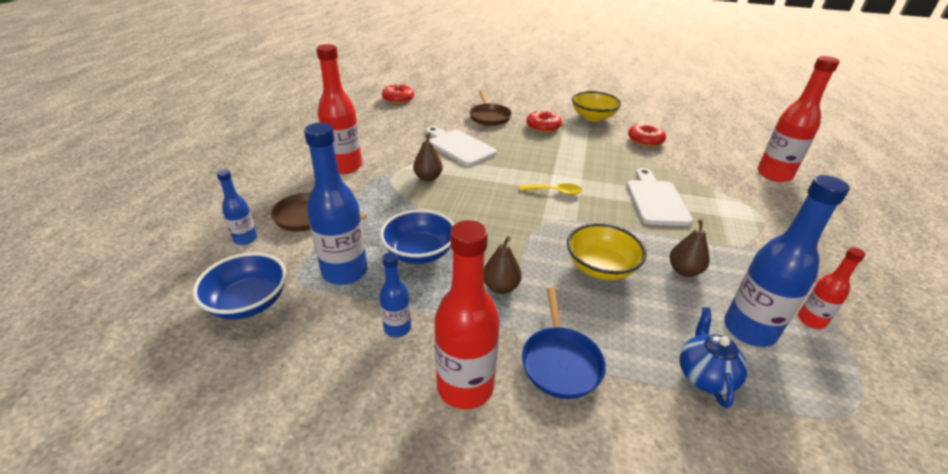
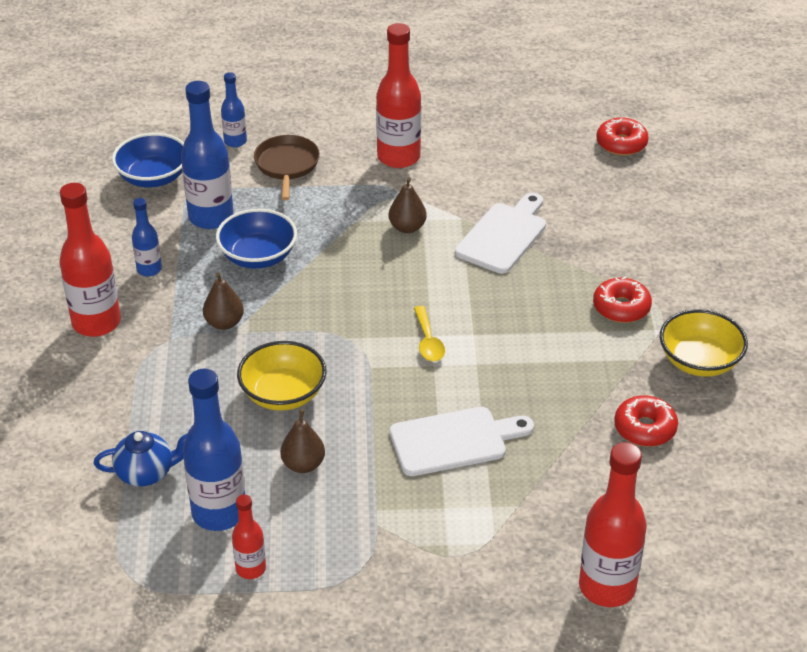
camera: 75 degrees right, 5 degrees up
(489, 117) = (620, 246): brown pan -> none
(560, 362) = (137, 376): blue pan -> none

